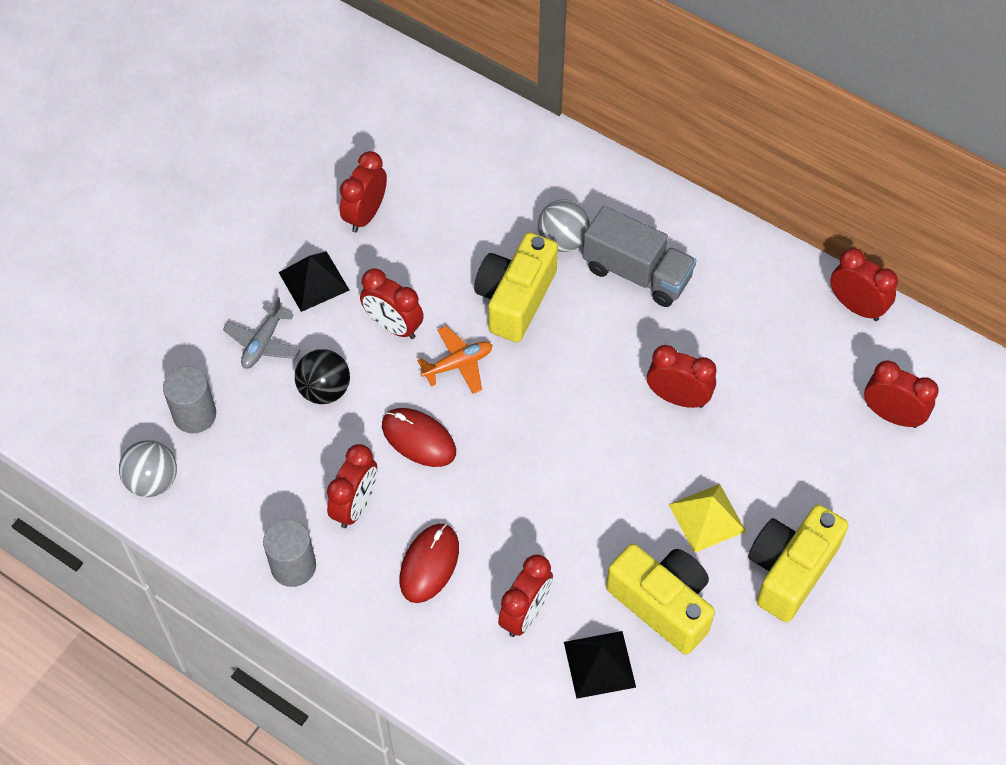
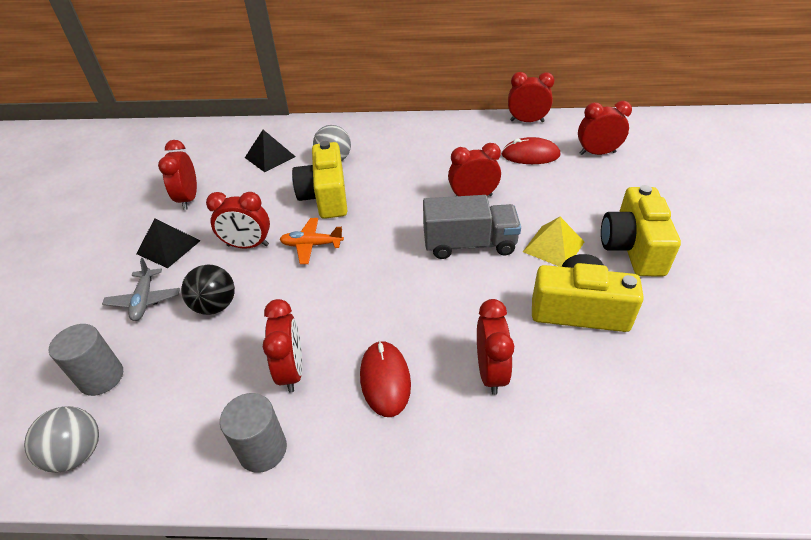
camera: 30 degrees left, 15 degrees down
(418, 439) = (314, 300): red mouse -> red mouse (530, 155)
(458, 364) = (312, 245): orange plane -> orange plane turned 120 degrees counterclockwise
(599, 664) = (577, 375): black pyramid -> black pyramid (270, 157)
(637, 273) = (392, 155): grey truck -> grey truck (469, 244)

